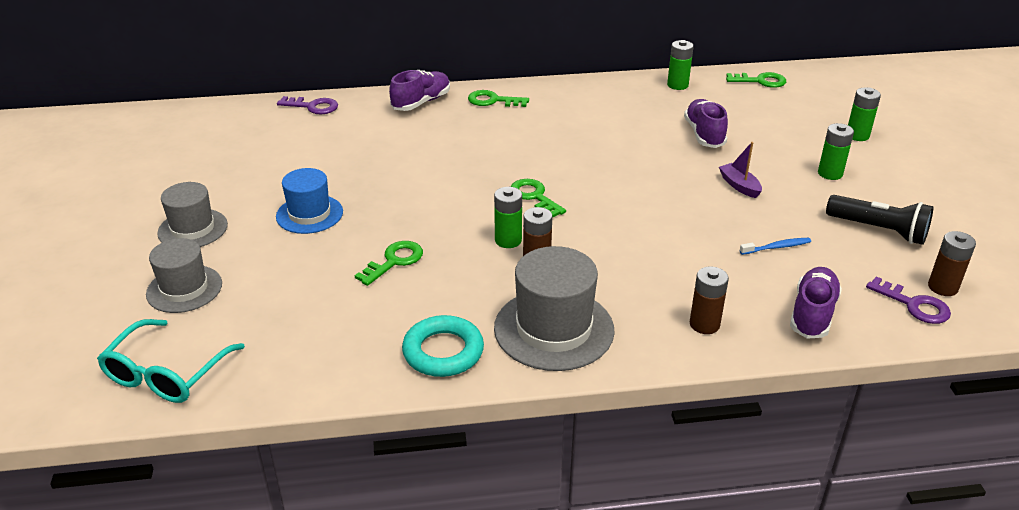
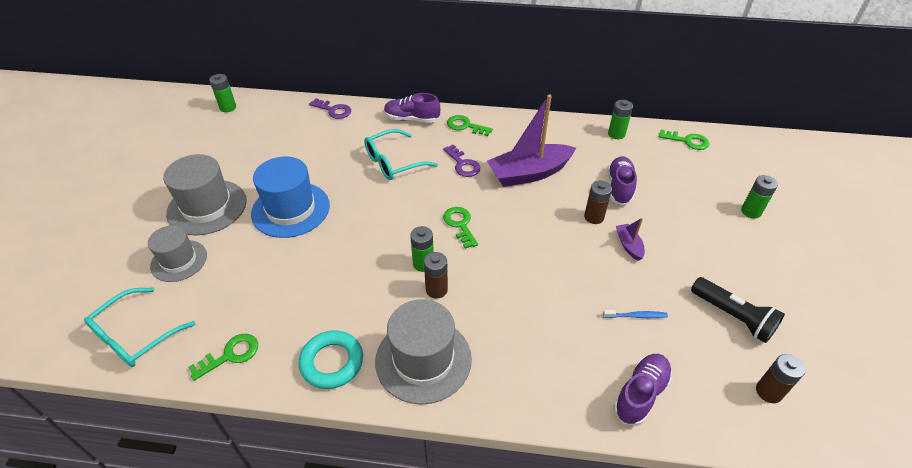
camera: 15 degrees right, 10 degrees up
(193, 229) = (207, 207): grey hat -> grey hat, size x1.55
(309, 214) = (290, 209): blue hat -> blue hat, size x1.55
(394, 261) = (332, 266): green key -> green key (230, 355)
(420, 148) = (393, 162): none -> turquoise glasses
(421, 102) = (412, 119): purple shoe -> purple shoe turned 135 degrees counterclockwise
(593, 136) = (529, 173): none -> purple boat
(704, 324) = (545, 383): brown battery -> brown battery (594, 217)
(830, 173) = (711, 247): green battery -> green battery (228, 107)
(914, 305) = (735, 405): purple key -> purple key (463, 164)

